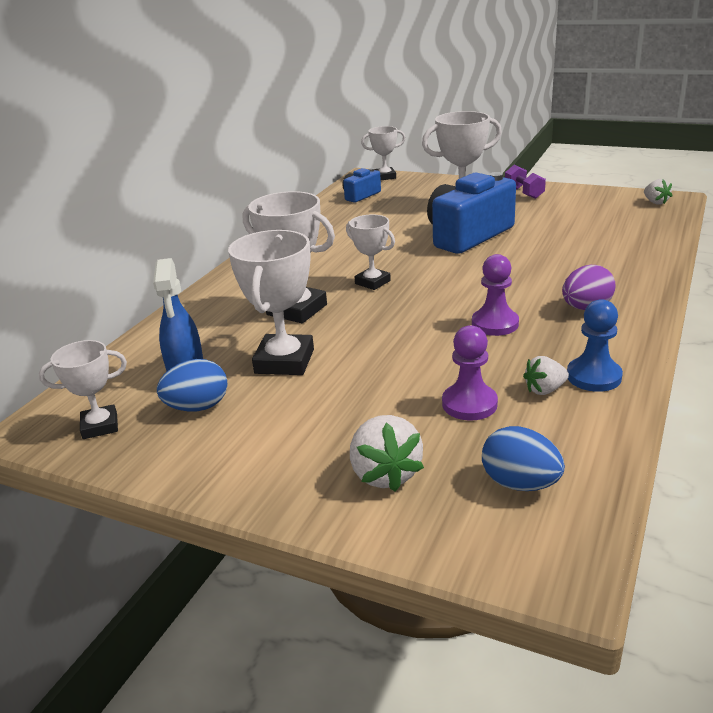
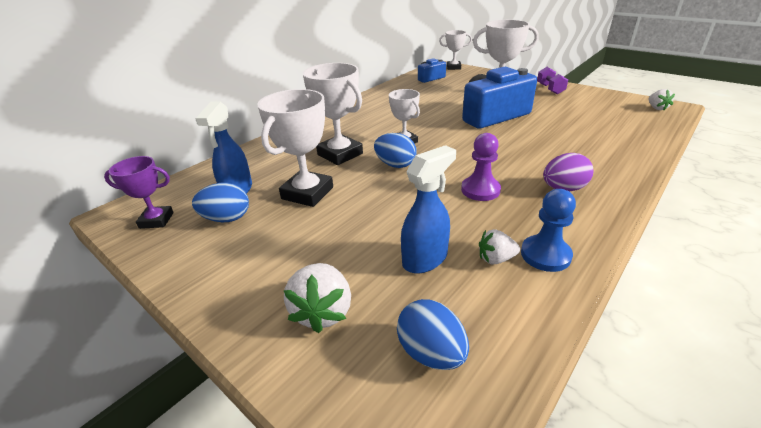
camera: 15 degrees right, 5 degrees up
(100, 426) = (156, 220): white trophy -> purple trophy
(377, 311) = (395, 165): none -> blue egg
(469, 404) = (425, 259): purple pawn -> blue spray bottle

